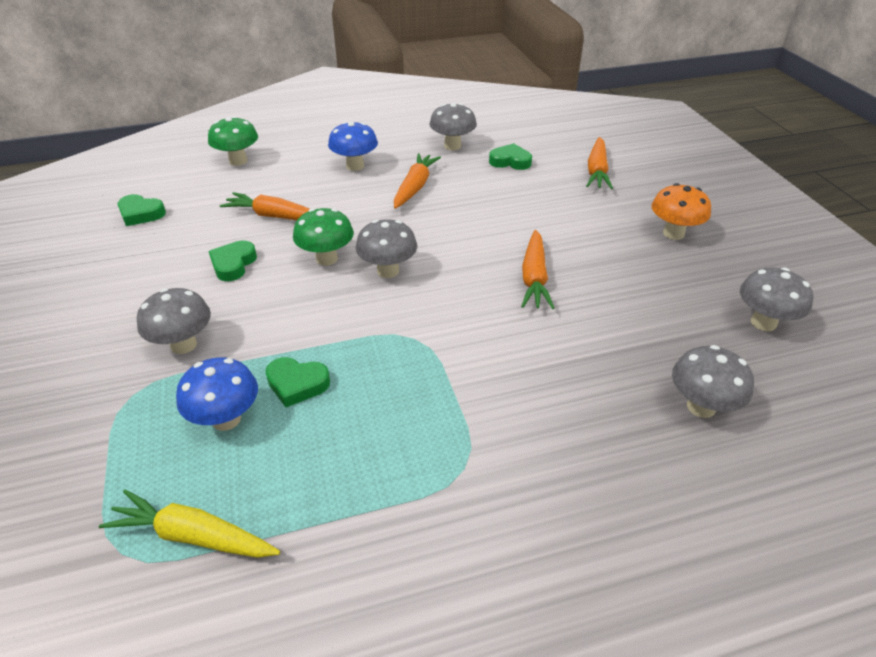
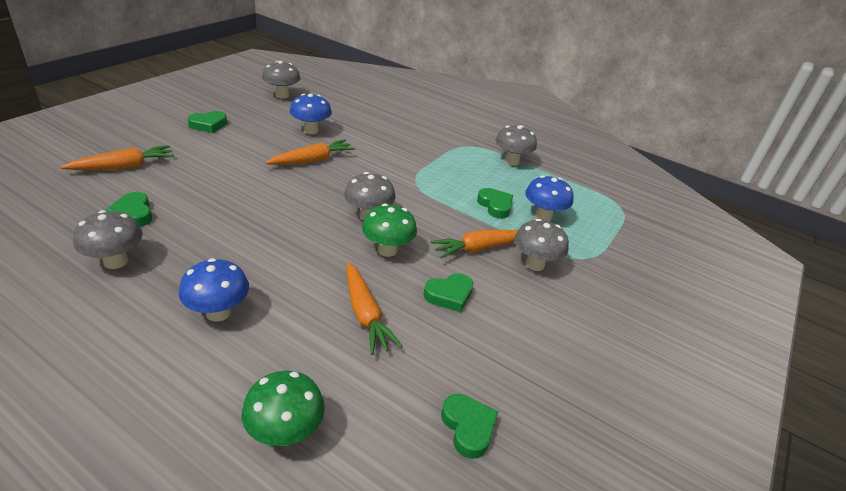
camera: 135 degrees left, 5 degrees down
(193, 536) = (588, 193): yellow carrot -> none
(415, 187) = (232, 251): orange carrot -> orange carrot (479, 248)
(619, 306) = (311, 130): none -> blue mushroom
(673, 233) = (208, 125): orange mushroom -> green heart
(701, 407) = (363, 104): grey mushroom -> grey mushroom (511, 161)

